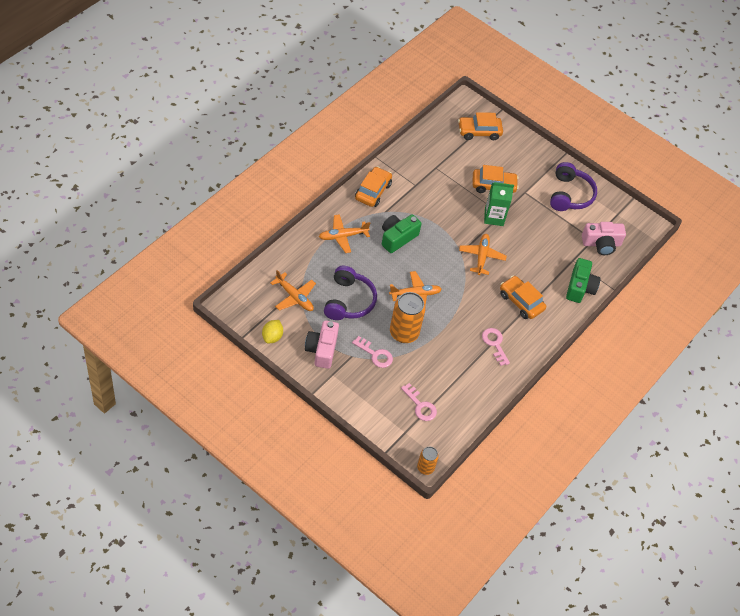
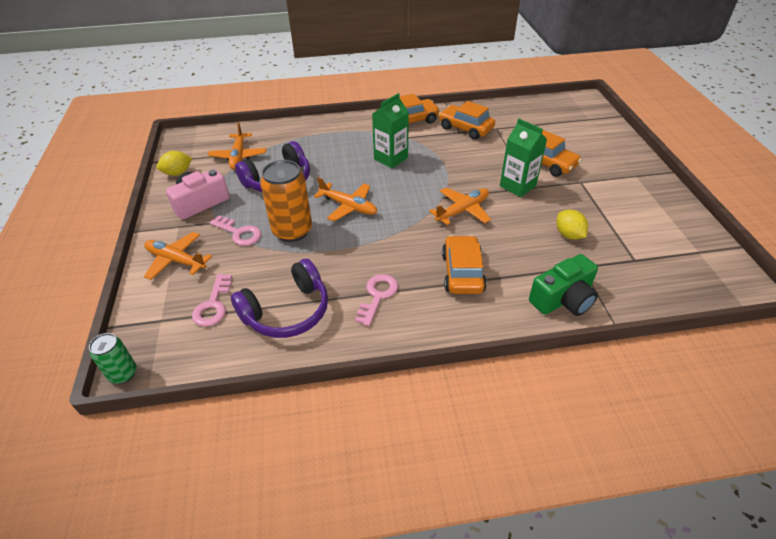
camera: 50 degrees right, 10 degrees down
(343, 236) = (341, 137): orange plane -> orange plane (176, 260)
(375, 354) = (239, 233): pink key -> pink key turned 45 degrees counterclockwise
(397, 238) = (391, 158): green camera -> green carton
(425, 468) = (123, 374): orange can -> green can
(479, 132) = (576, 121): orange car -> orange car (465, 128)
(550, 241) = (568, 235): none -> yellow lemon
(569, 195) = (641, 206): purple headphones -> purple headphones (287, 311)
(601, 244) = (643, 270): pink camera -> none

